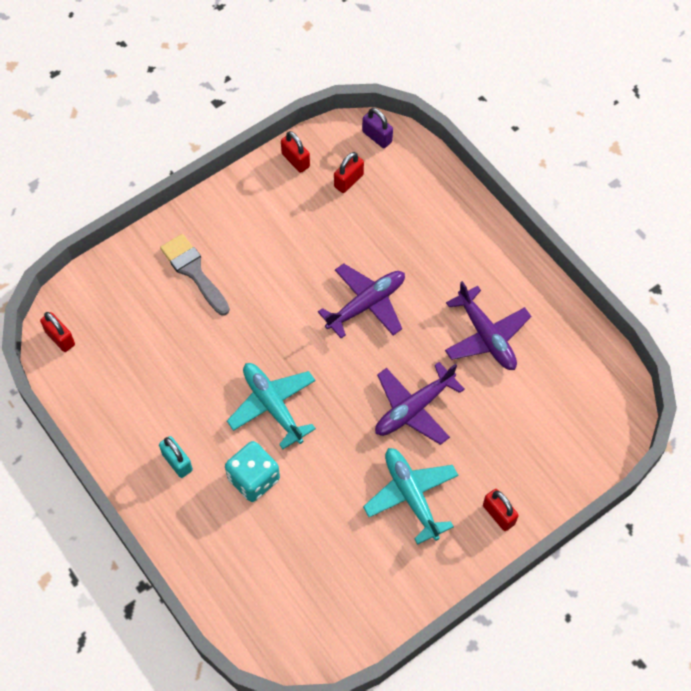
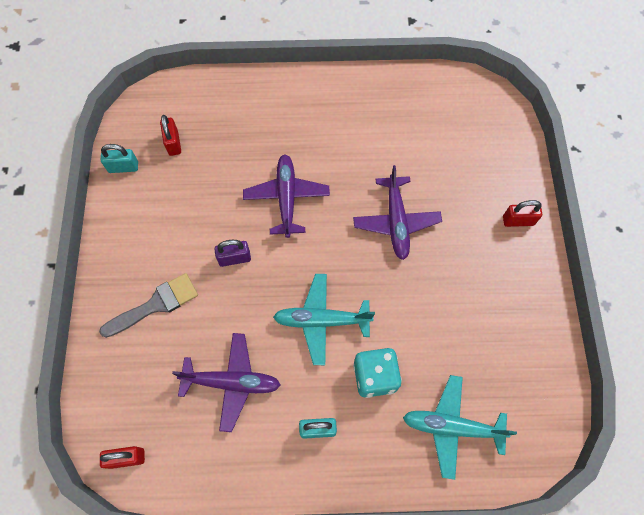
camera: 55 degrees left, 5 degrees up
(194, 271) = (155, 305): grey brush -> grey brush turned 150 degrees clockwise
(295, 160) = (123, 167): red padlock -> turquoise padlock
(377, 137) = (154, 101): purple padlock -> purple padlock (234, 258)
(411, 495) = (465, 269): turquoise plane -> turquoise plane (451, 427)
(486, 336) = (373, 138): purple plane -> purple plane (232, 382)

